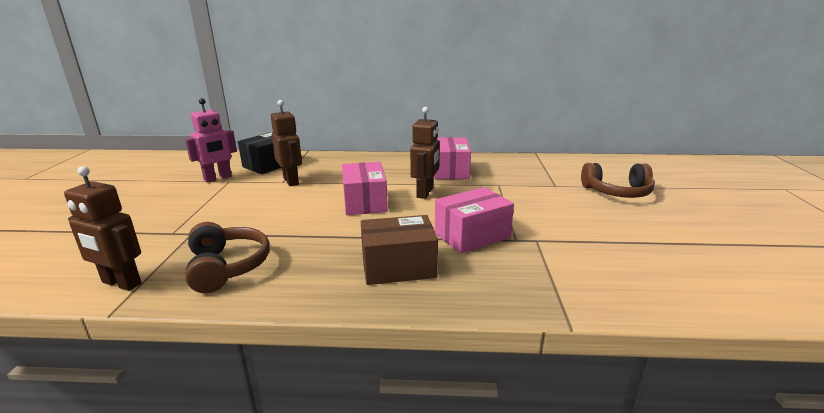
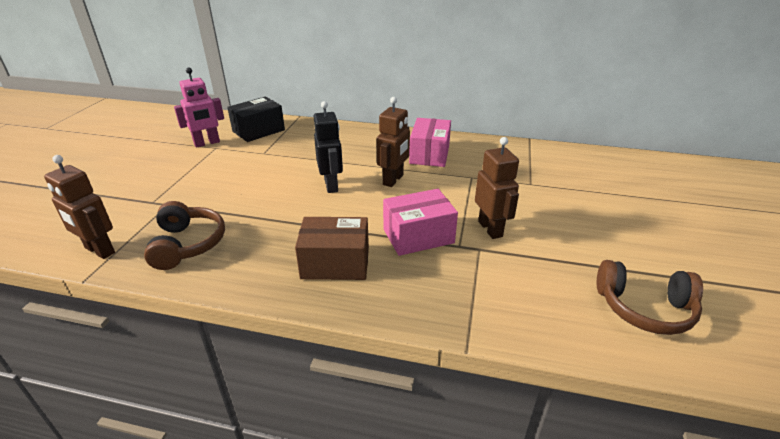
camera: 10 degrees right, 10 degrees up
(291, 181) = (272, 153): brown robot -> brown robot (490, 229)
(365, 202) = (331, 185): pink box -> black robot
(617, 192) = (593, 199): brown headphones -> brown headphones (644, 308)

